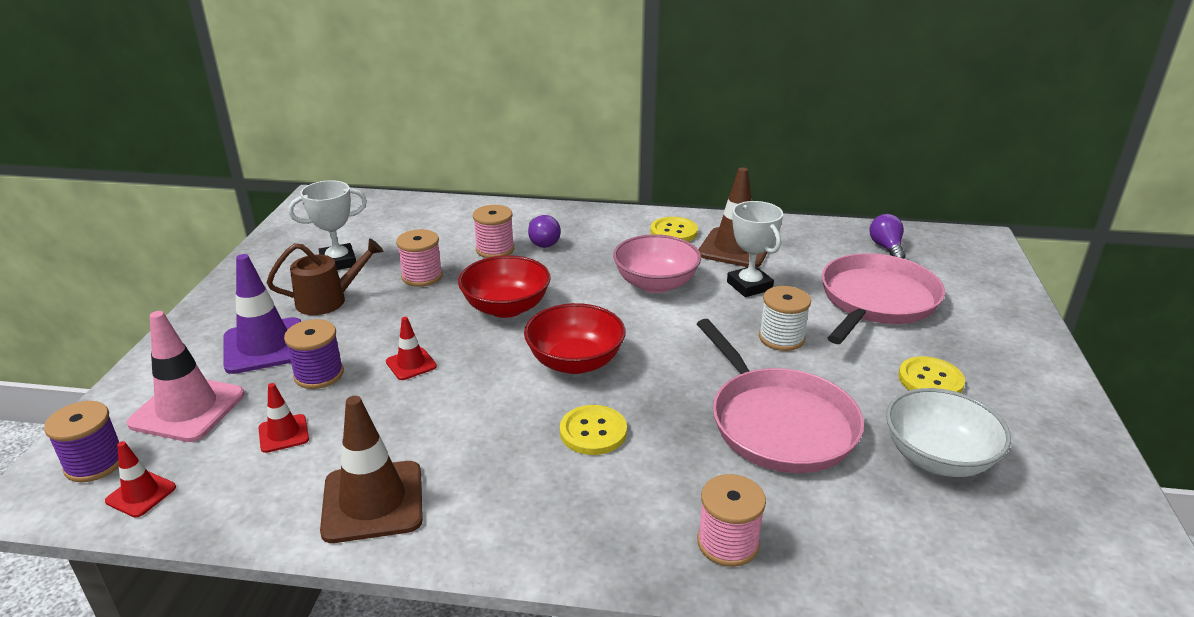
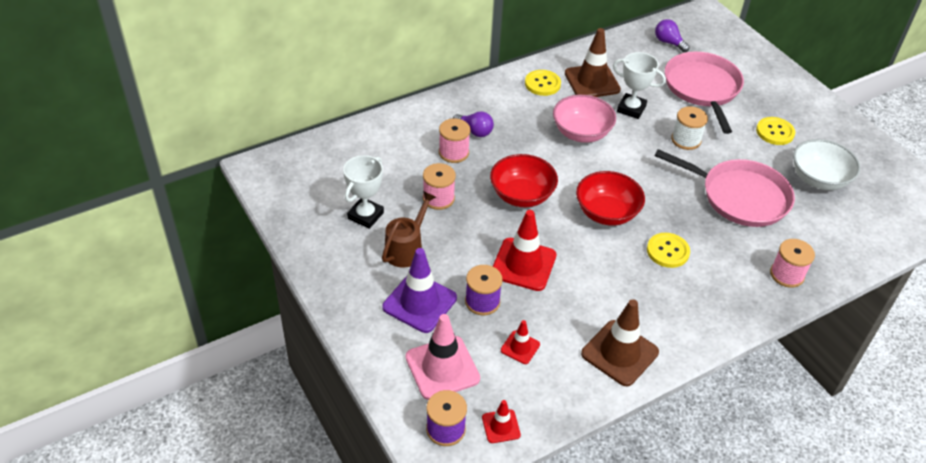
camera: 40 degrees left, 15 degrees up
(411, 364) = (523, 264): red traffic cone -> red traffic cone, size x1.91

